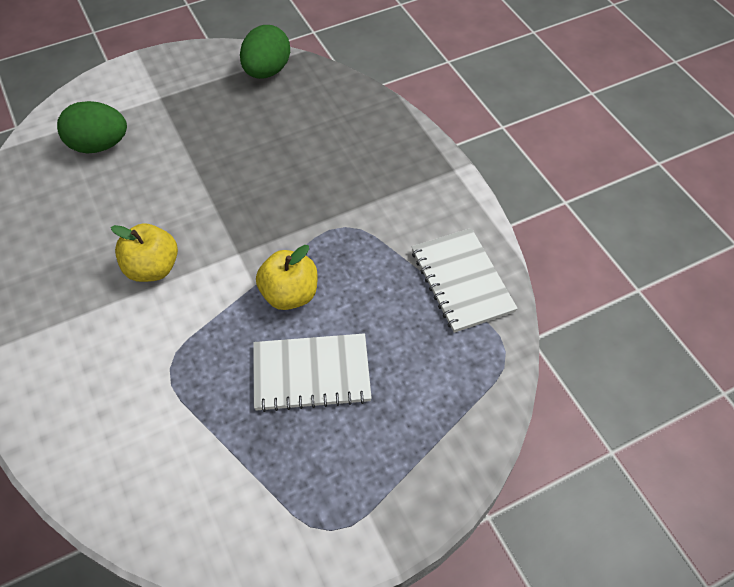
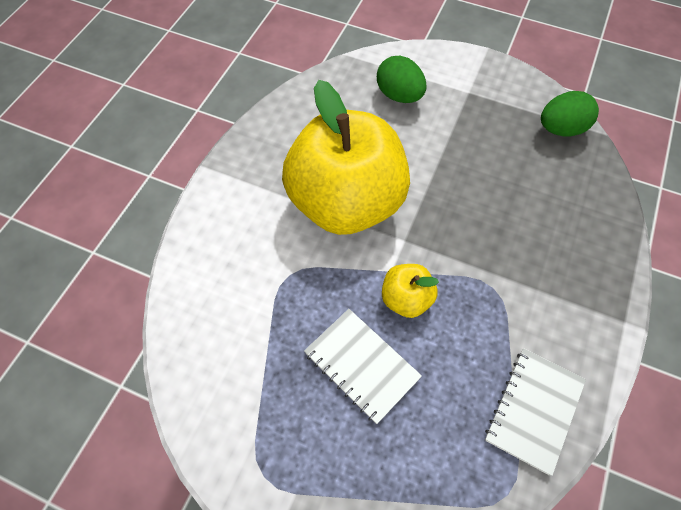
camera: 50 degrees right, 5 degrees up
(153, 268) = (346, 203): yellow apple -> yellow apple, size x2.39

